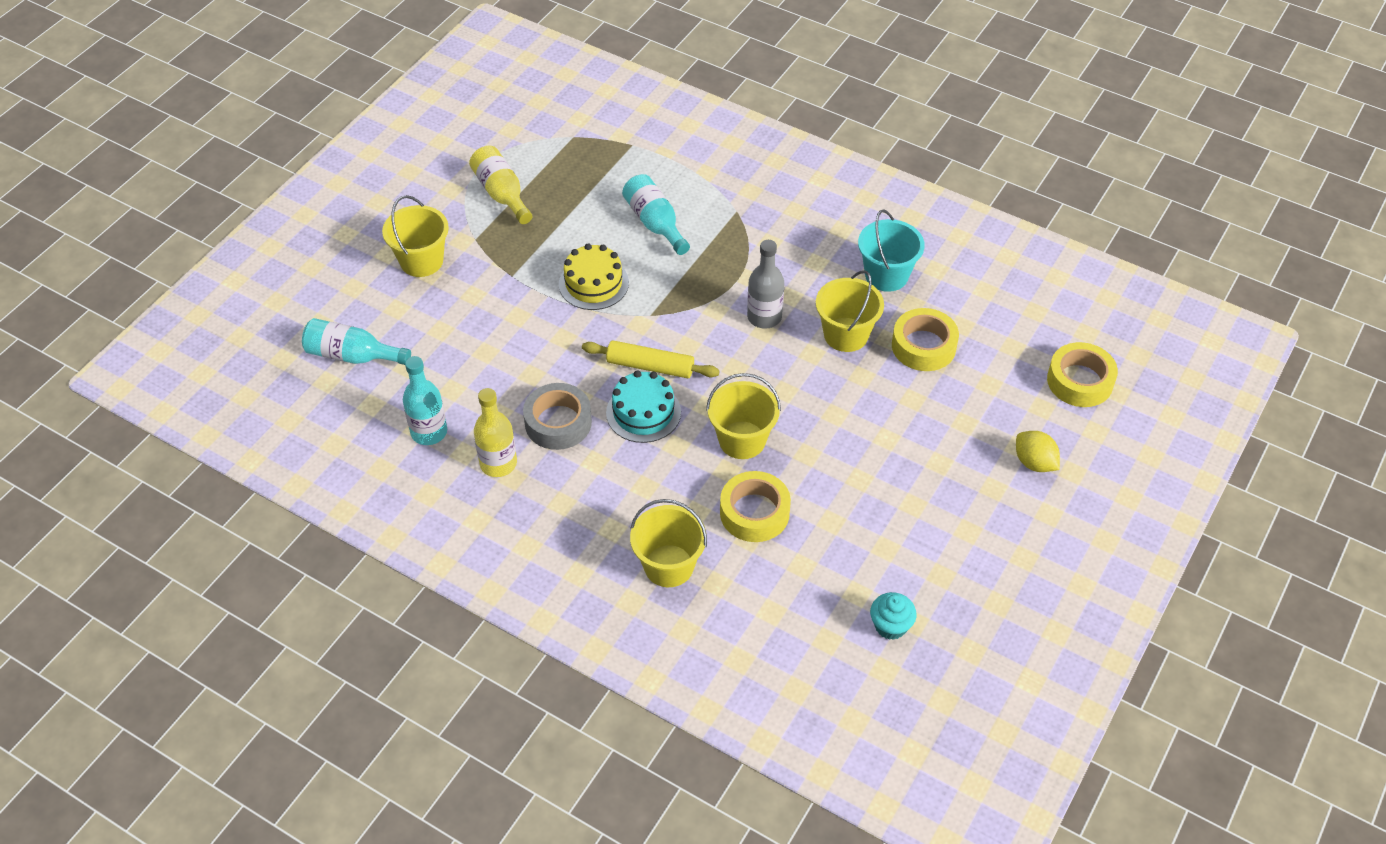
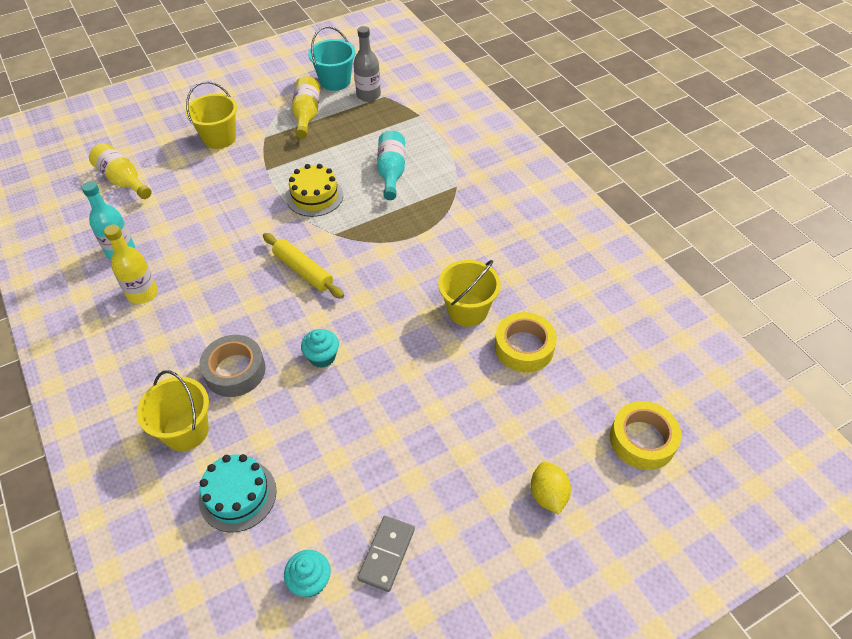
camera: 30 degrees right, 0 degrees up
(352, 356) = (123, 180): turquoise bottle -> yellow bottle
(558, 422) = (206, 283): grey tape -> grey tape (235, 371)
(643, 412) = (270, 302): turquoise cake -> turquoise cake (237, 495)
(742, 440) = (322, 357): yellow bucket -> turquoise cupcake
(754, 513) = (283, 420): yellow tape -> none
(764, 317) = (415, 270): grey bottle -> grey bottle (368, 95)
(886, 275) = (535, 278): turquoise bucket -> turquoise bucket (335, 81)
(937, 574) = (386, 554): none -> grey domino

